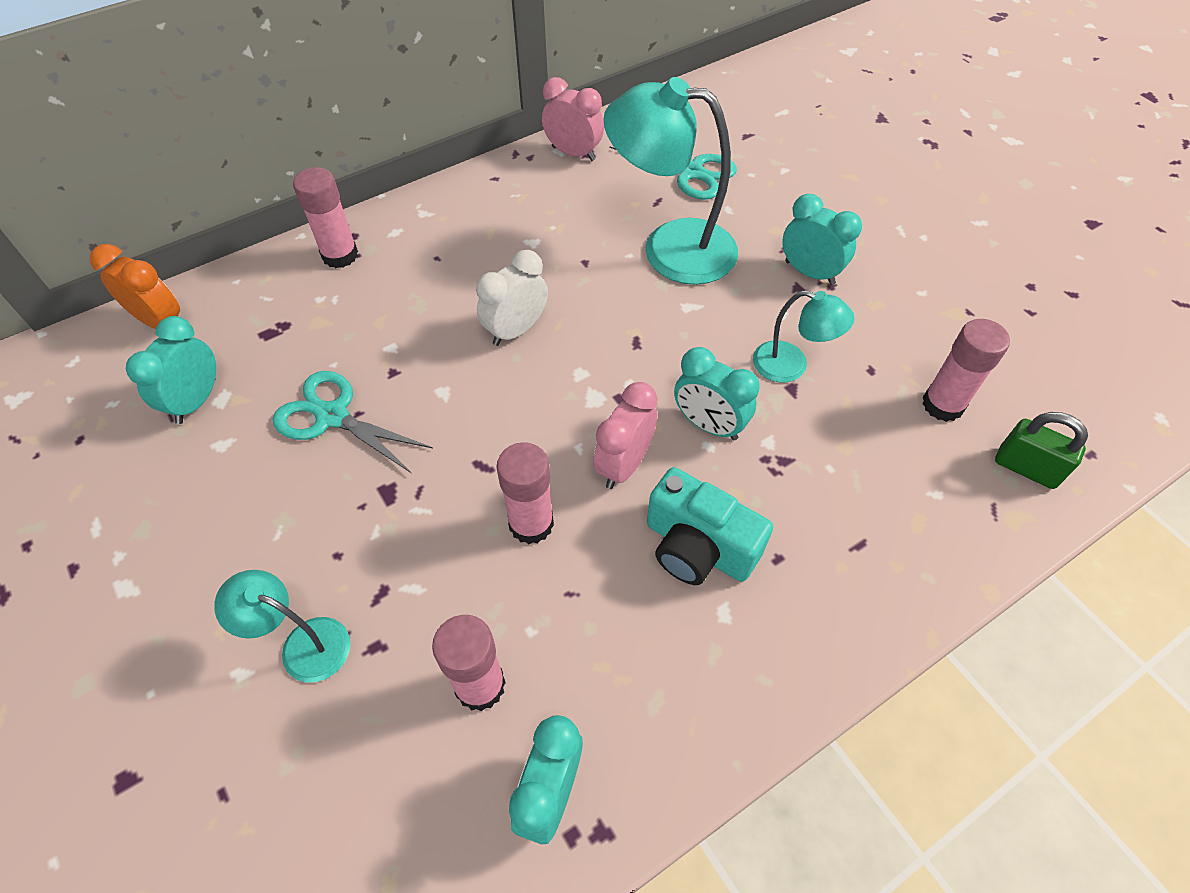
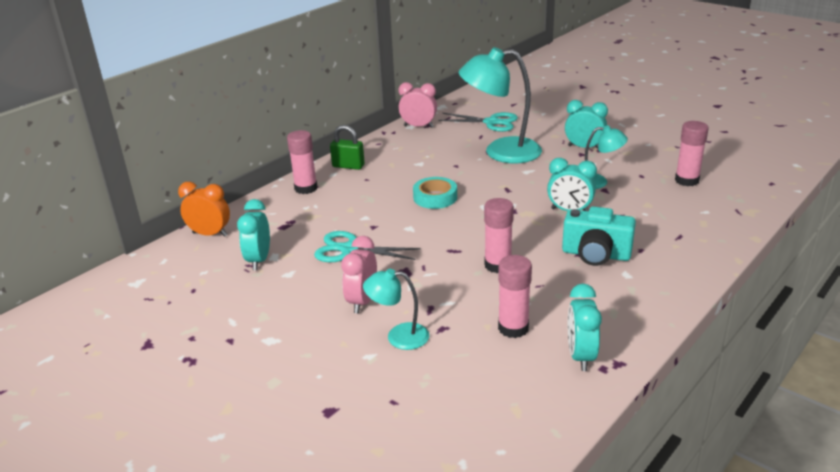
camera: 15 degrees left, 25 degrees down
(516, 330) = (435, 197): white clock -> turquoise tape
(624, 465) = (534, 234): pink clock -> pink clock (362, 301)
(1026, 468) = (743, 194): green padlock -> green padlock (348, 166)

